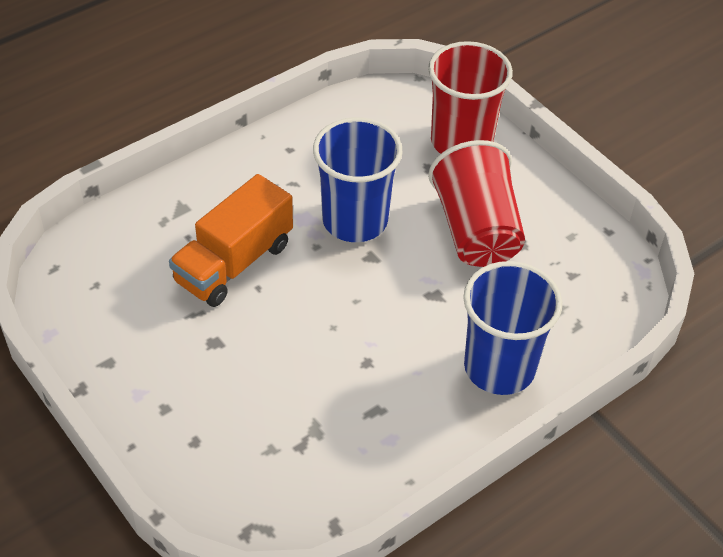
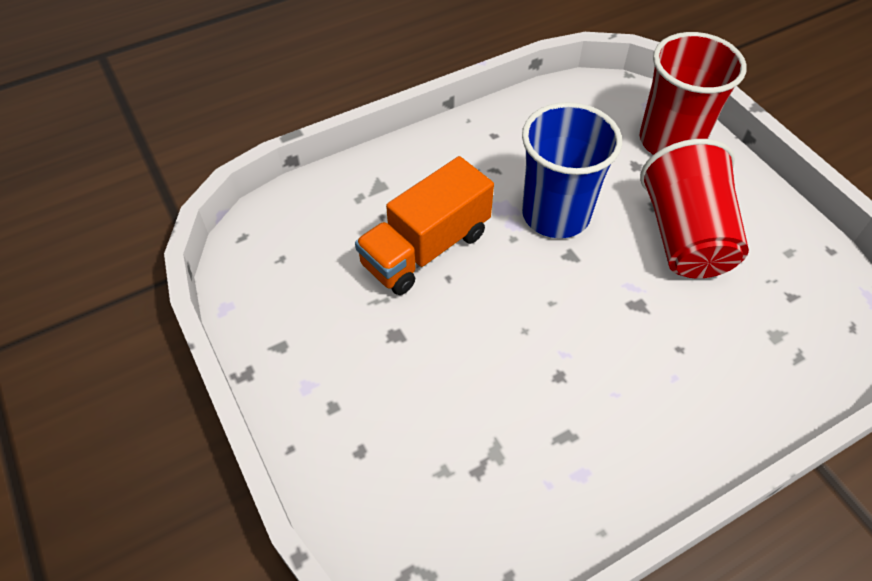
camera: 10 degrees right, 5 degrees up
(499, 367) = (710, 398): blue cup -> none

